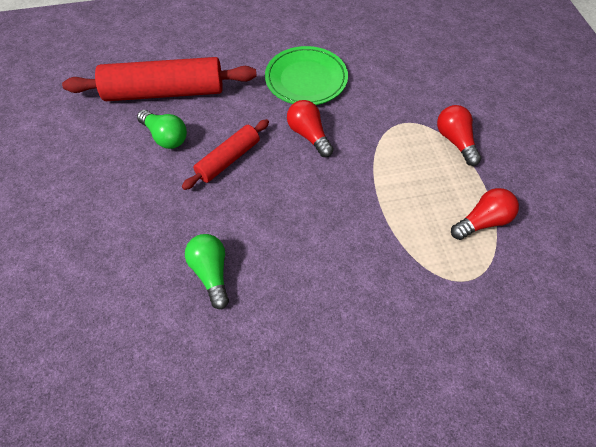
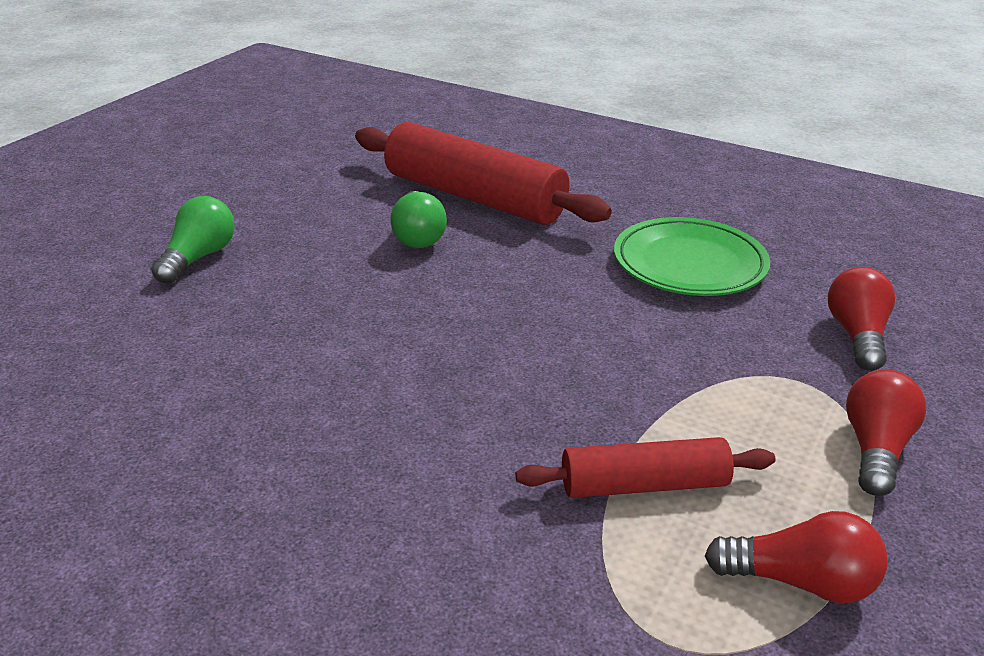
camera: 40 degrees right, 25 degrees down
(211, 273) = (287, 388): green light bulb -> green light bulb (198, 258)
(228, 159) = (466, 292): red rolling pin -> red rolling pin (644, 485)
(309, 135) = (615, 321): red light bulb -> red light bulb (857, 335)

